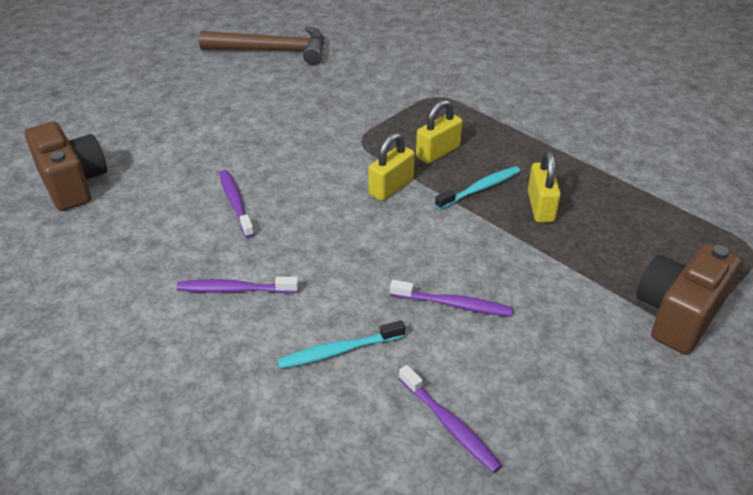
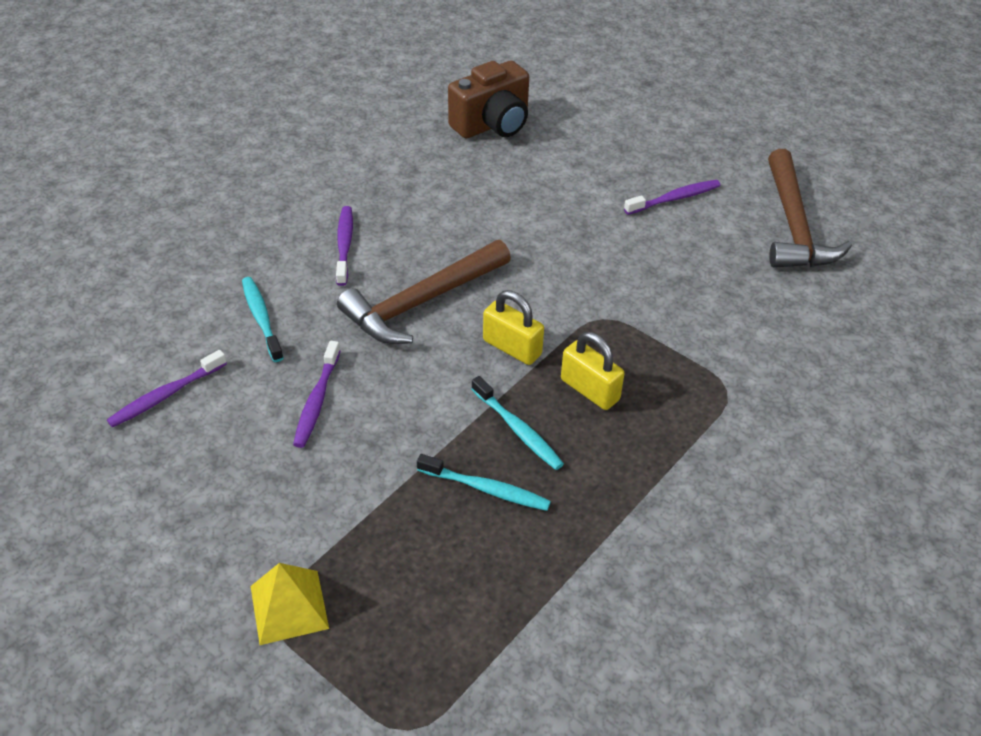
camera: 85 degrees right, 5 degrees up
(235, 203) = (472, 230): purple toothbrush -> purple toothbrush (674, 198)
(329, 236) = (422, 302): none -> brown hammer
(540, 207) = (486, 489): yellow padlock -> turquoise toothbrush
(677, 315) = (289, 607): brown camera -> yellow pyramid

